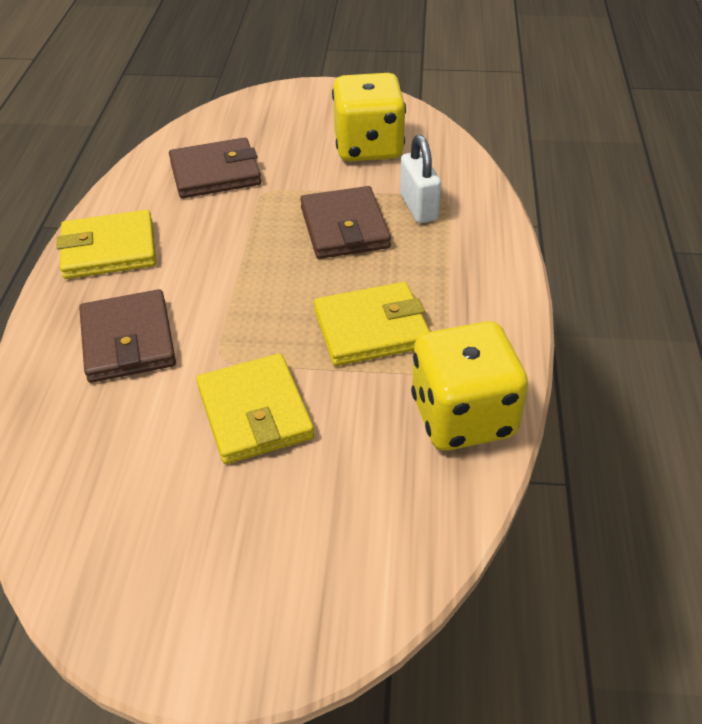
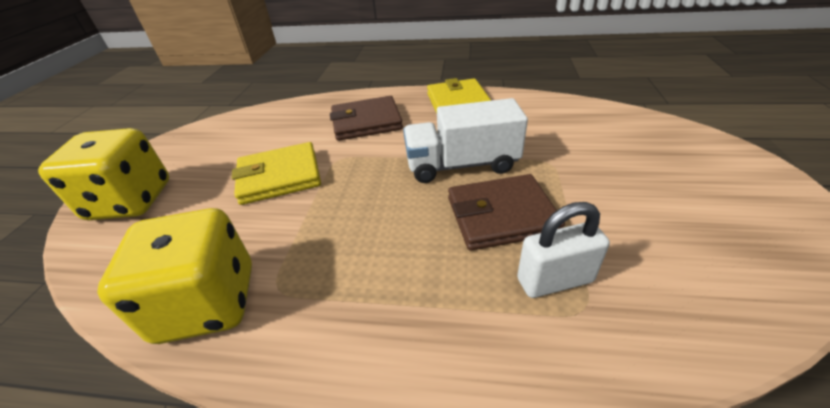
camera: 95 degrees right, 5 degrees down
(215, 173) = (568, 134): brown wallet -> none
(258, 250) = (462, 165): none -> white truck
(368, 147) = (673, 232): yellow dice -> yellow dice (131, 201)
(371, 329) = (347, 237): yellow wallet -> none

